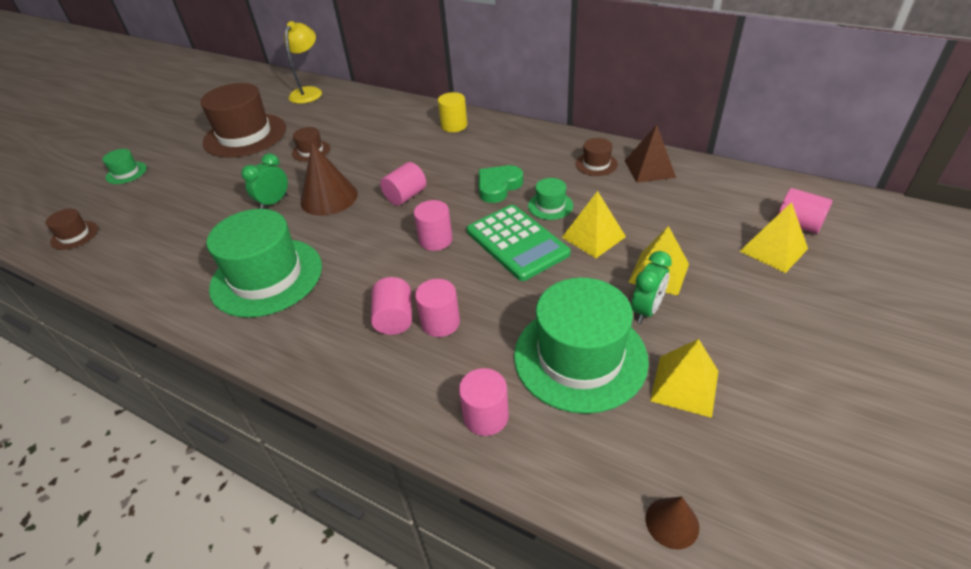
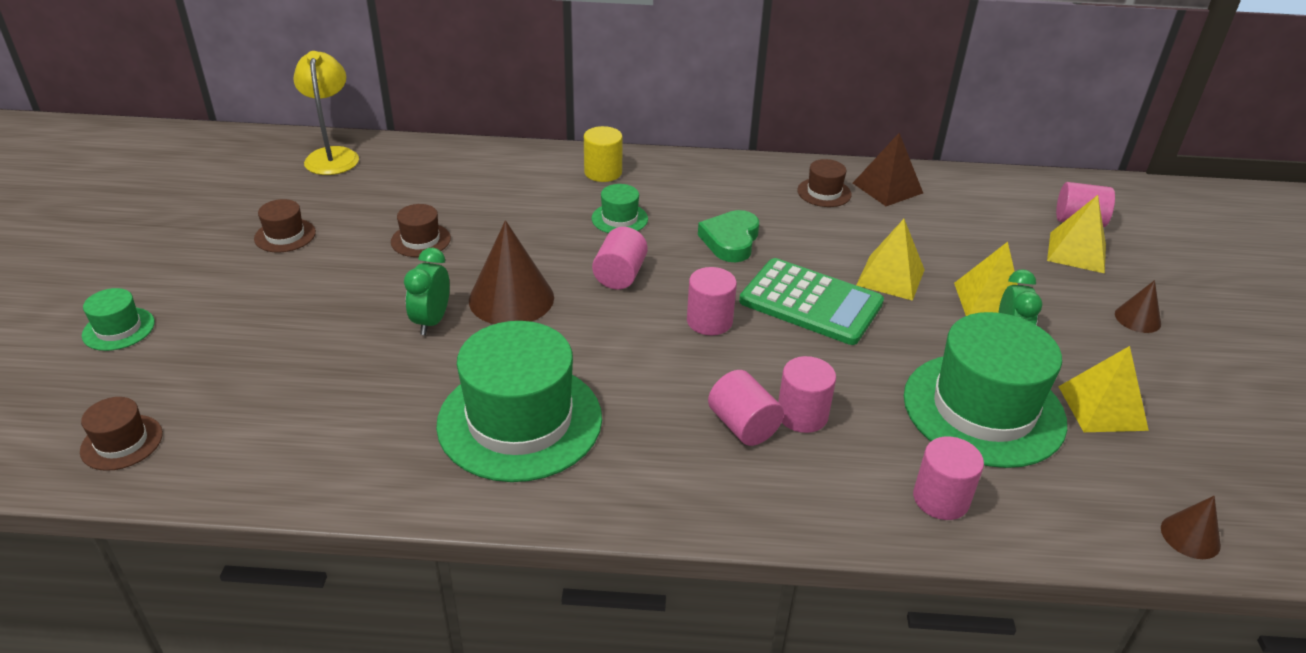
camera: 30 degrees left, 5 degrees down
(245, 135) = (285, 235): brown hat -> brown hat, size x0.45
(550, 206) = (812, 251): green hat -> green hat (619, 219)
(784, 319) = (1137, 318): none -> brown cone

